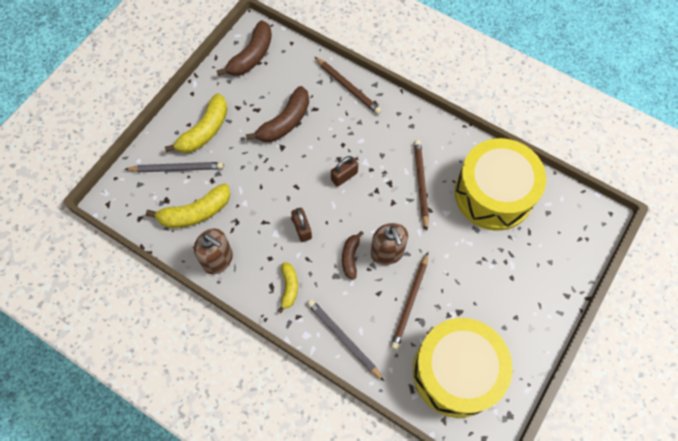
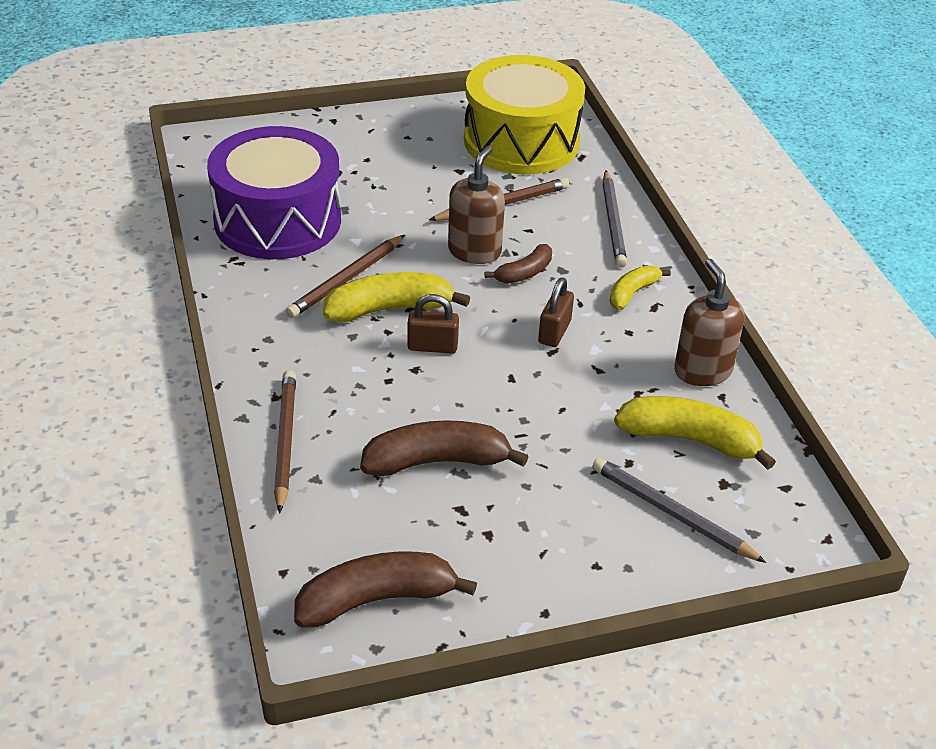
camera: 140 degrees left, 25 degrees down
(204, 131) = (578, 536): yellow banana -> yellow banana (390, 309)
(493, 194) = (277, 220): yellow drum -> purple drum

